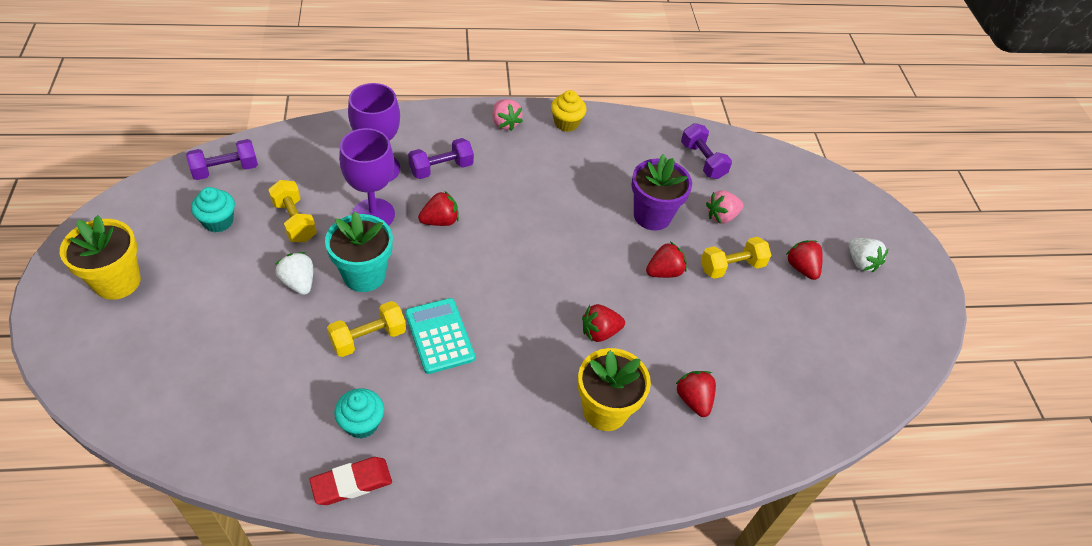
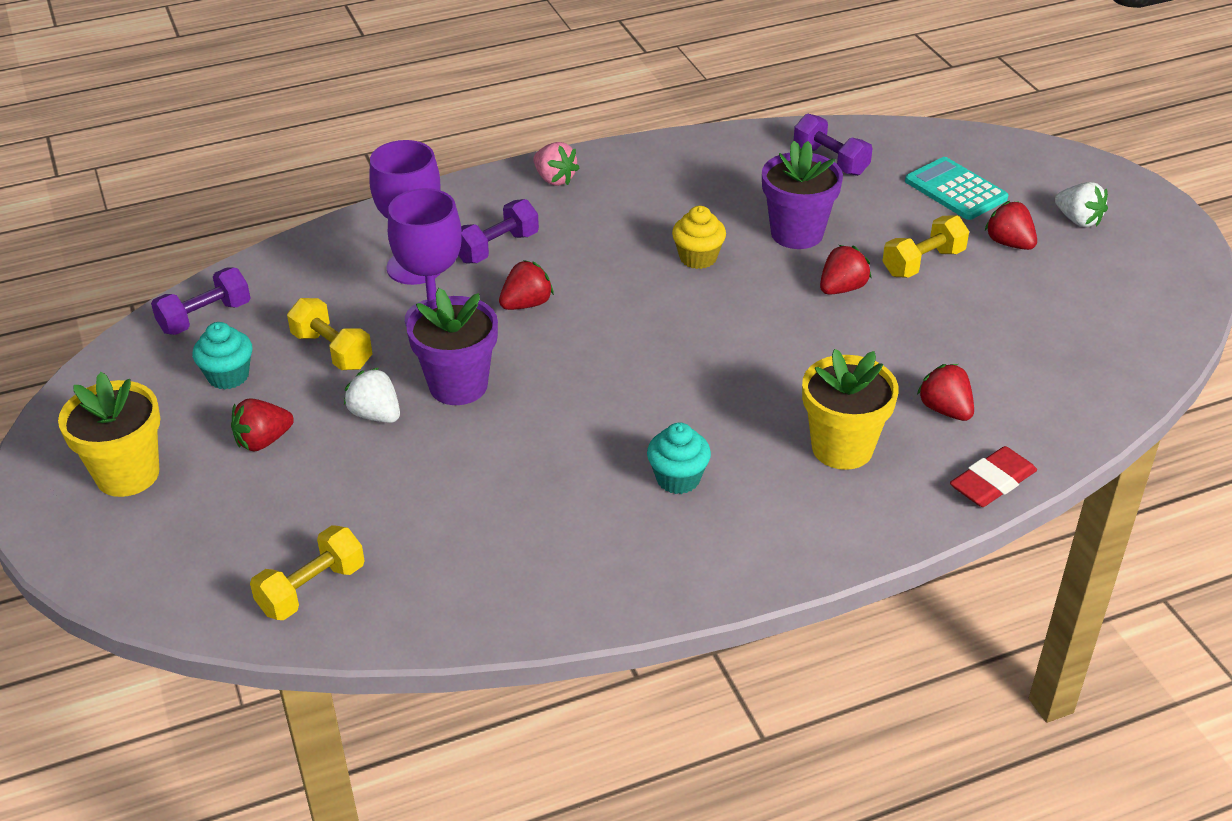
camera: 10 degrees left, 10 degrees down
(351, 483) = (563, 604): red eraser -> red eraser (992, 482)
(362, 423) = (542, 540): turquoise cupcake -> turquoise cupcake (678, 478)
(364, 275) = (458, 385): turquoise flower pot -> purple flower pot
(368, 338) = (501, 450): yellow dumbbell -> yellow dumbbell (311, 589)
(439, 336) = (592, 425): turquoise calculator -> turquoise calculator (955, 190)
(566, 123) = (635, 161): yellow cupcake -> yellow cupcake (698, 258)
(600, 332) = (794, 370): red strawberry -> red strawberry (263, 441)
(721, 216) = (884, 213): pink strawberry -> none

